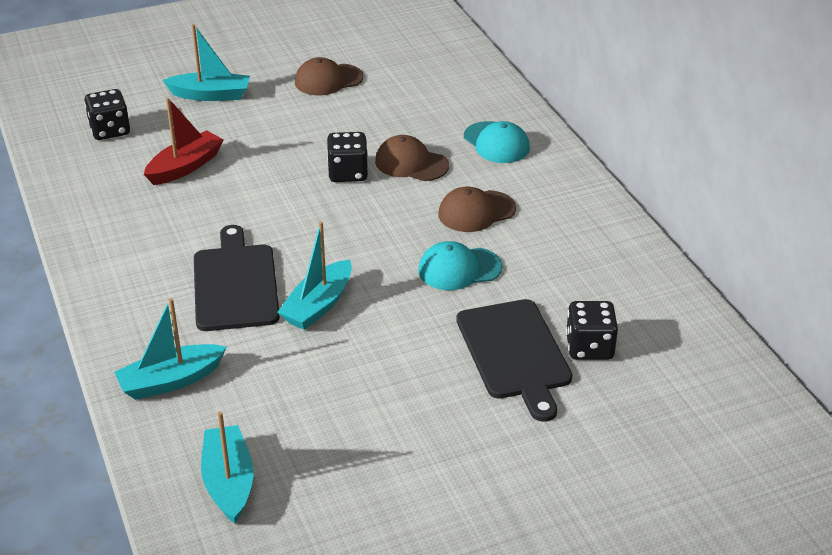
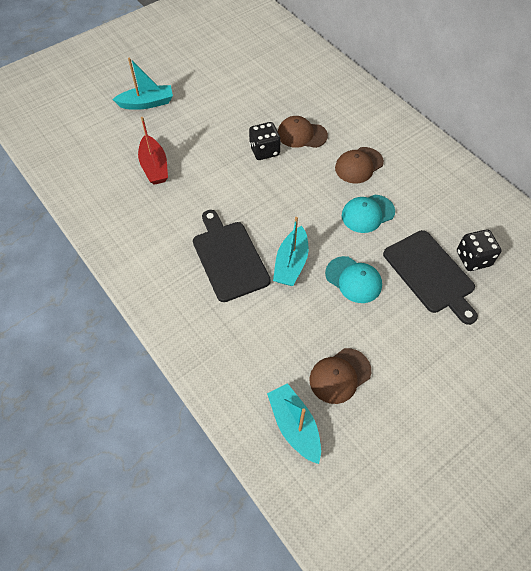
camera: 15 degrees left, 20 degrees up
(110, 130) = (90, 146): black dice -> none
(171, 381) = (220, 349): turquoise boat -> none
(185, 167) = (154, 166): red boat -> red boat turned 135 degrees clockwise
(328, 80) = (220, 77): brown cap -> brown cap (339, 375)
(496, 143) = (348, 108): turquoise cap -> turquoise cap (353, 280)

